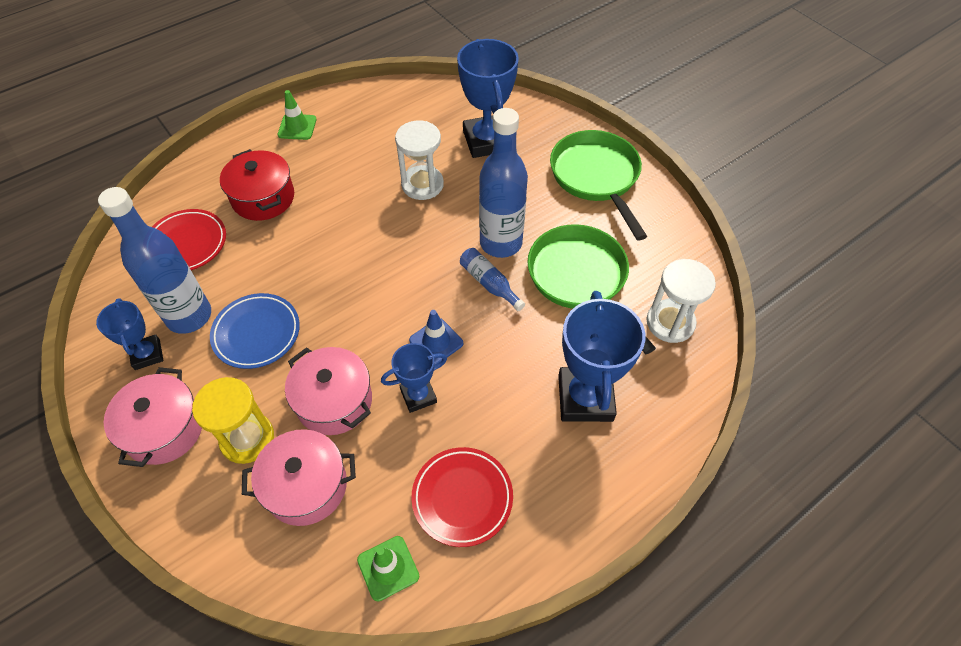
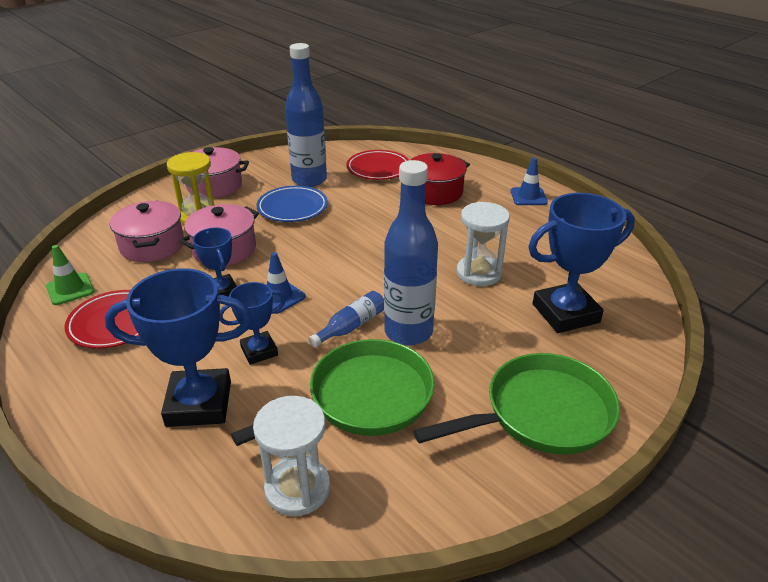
camera: 85 degrees right, 20 degrees down
(147, 354) = (276, 170): blue trophy -> blue trophy (259, 351)
(297, 127) = (528, 197): green traffic cone -> blue traffic cone

